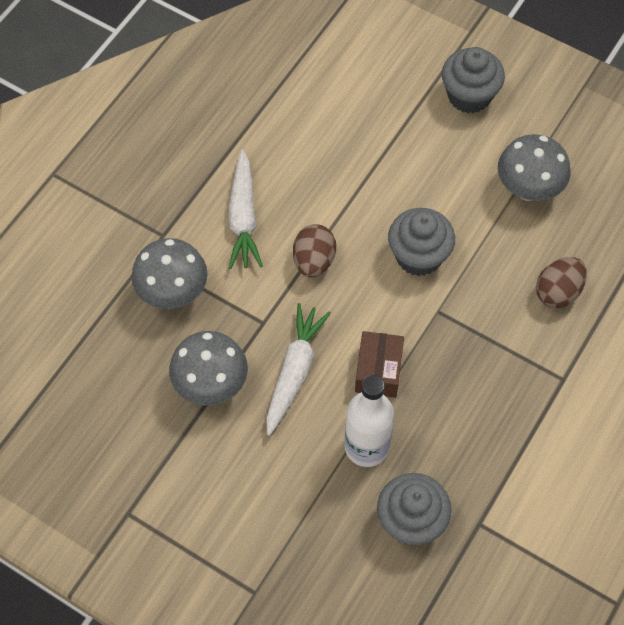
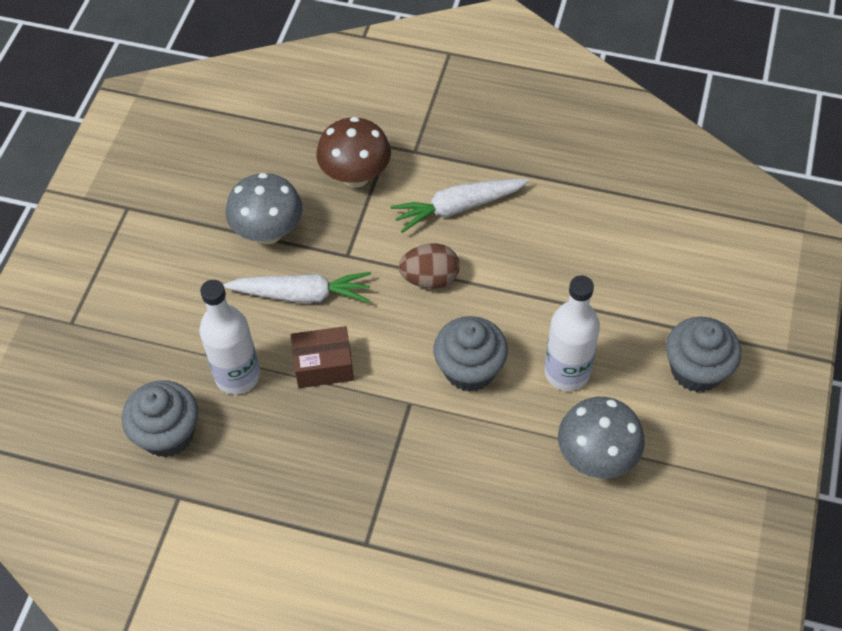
camera: 75 degrees right, 5 degrees down
(173, 293) = (356, 176): grey mushroom -> brown mushroom
(444, 185) = (567, 372): none -> white bottle
(558, 292) = (473, 516): brown egg -> none

